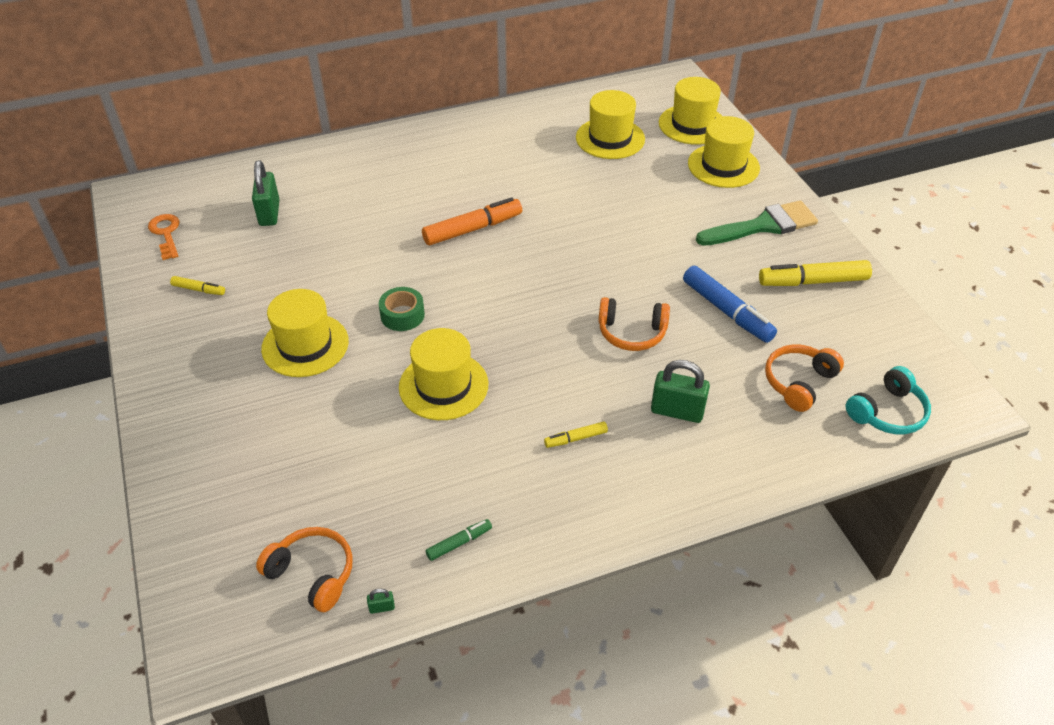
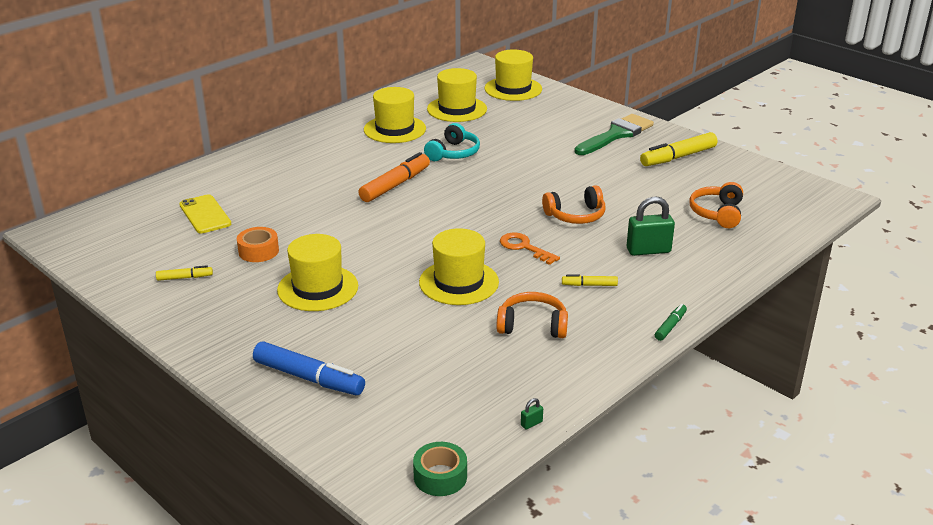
camera: 25 degrees left, 15 degrees down
(166, 233) = (116, 249): orange key -> orange key (524, 247)
(269, 213) = (205, 214): green padlock -> yellow phone
(284, 277) = (258, 251): none -> orange tape
(312, 573) = (456, 422): orange headphones -> orange headphones (532, 325)
(402, 315) = (385, 249): green tape -> green tape (440, 476)
(459, 543) = (556, 368): green marker -> green marker (670, 326)
(575, 438) = (589, 285): yellow marker -> yellow marker turned 45 degrees clockwise
(723, 166) = (557, 107): yellow hat -> yellow hat (394, 129)
(727, 311) = (633, 187): blue marker -> blue marker (309, 378)
(887, 412) = (788, 214): turquoise headphones -> turquoise headphones (453, 153)

